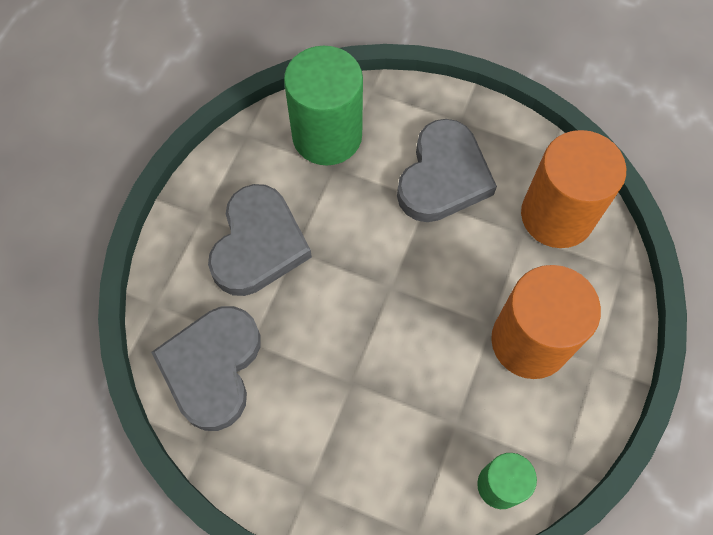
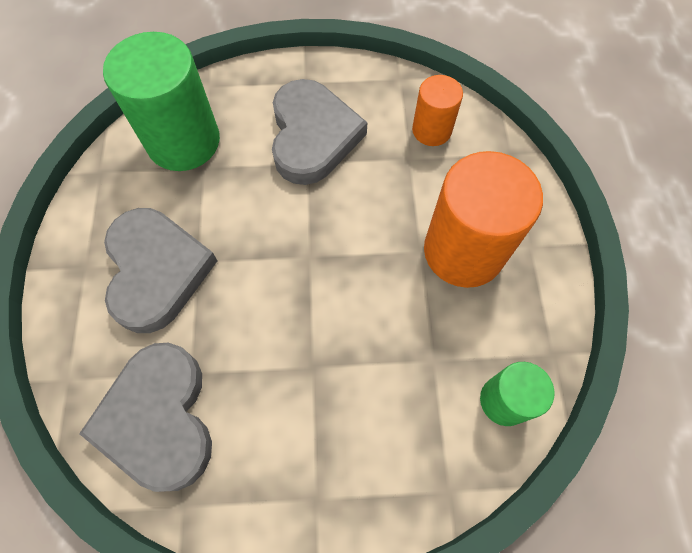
camera: 25 degrees left, 0 degrees up
(557, 216) = (431, 130): orange cylinder -> orange cylinder, size x0.55

